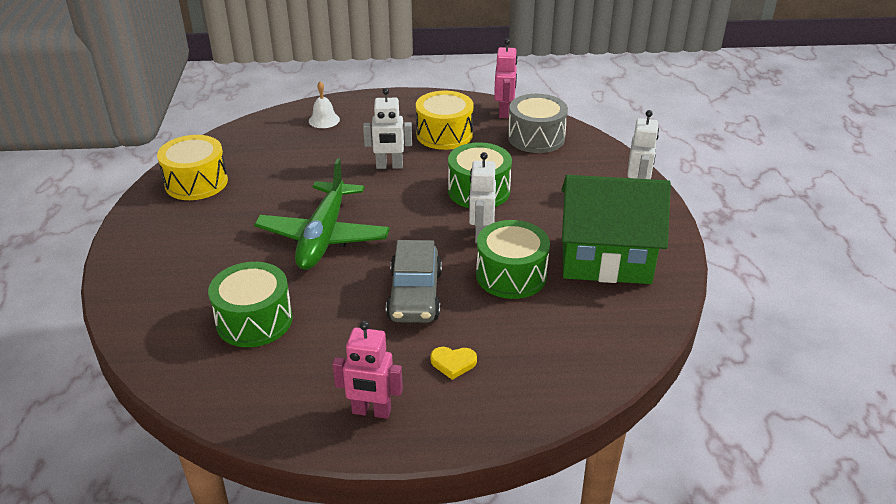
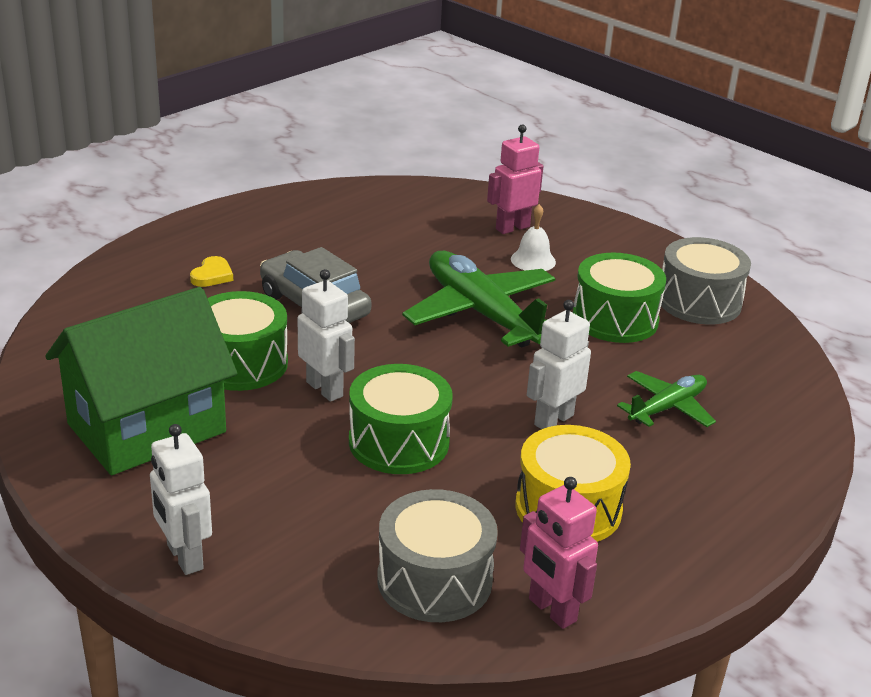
camera: 135 degrees right, 5 degrees down
(196, 182) = (699, 302): yellow drum -> grey drum
(254, 320) = (420, 235): green drum -> green drum (615, 319)
(324, 120) = (749, 443): white bell -> white bell (533, 260)
(328, 146) = (667, 408): none -> green plane
(371, 411) = (240, 227): pink robot -> pink robot (512, 228)
(453, 363) = (212, 275): yellow heart -> yellow heart turned 150 degrees clockwise

